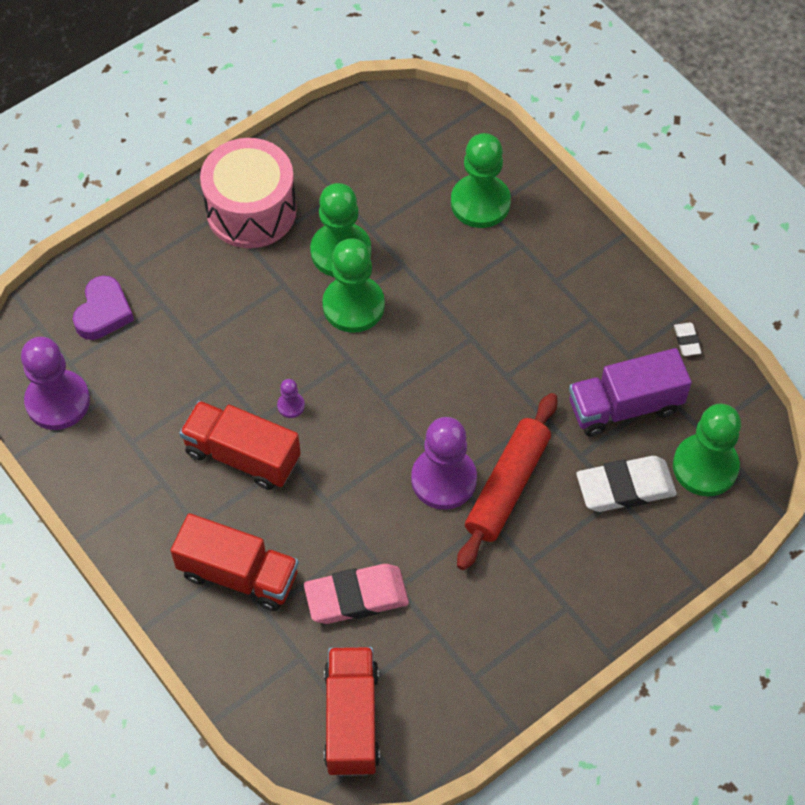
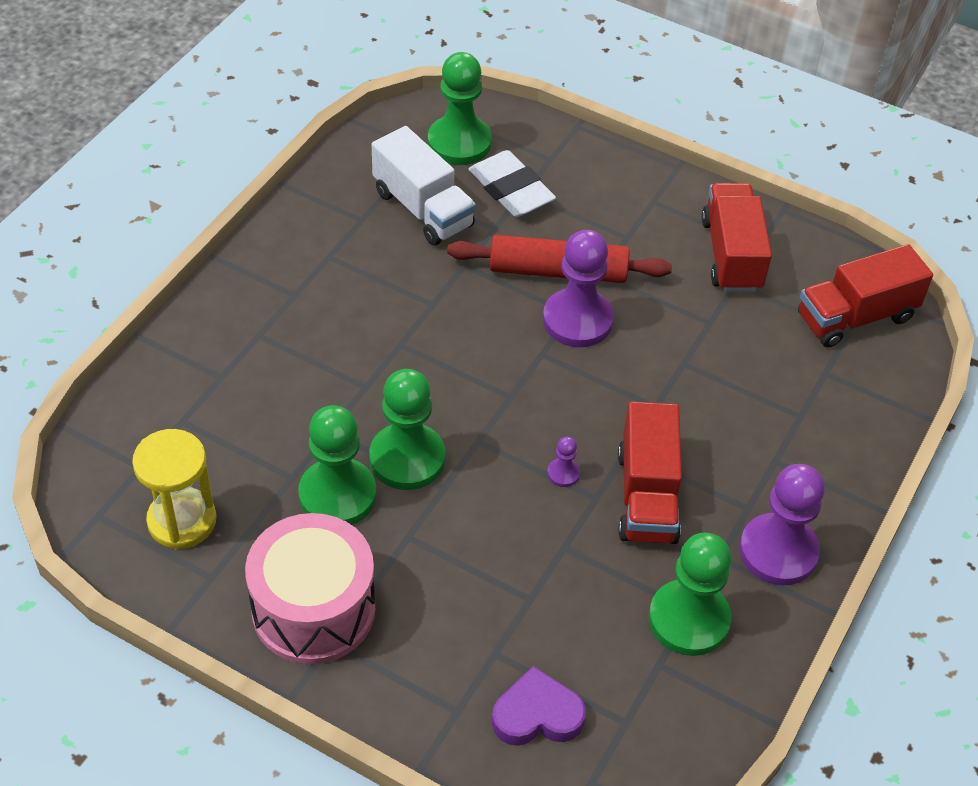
camera: 115 degrees left, 10 degrees down
(58, 401) = (683, 710): purple pawn -> purple pawn (778, 551)
(238, 574) = (778, 451): red truck -> red truck (731, 255)
(356, 597) = (740, 350): pink eraser -> none
(362, 154) = (182, 521): none -> yellow hourglass
(480, 203) = (214, 385): green pawn -> green pawn (688, 619)
(624, 406) = (423, 209): purple truck -> white truck
(687, 341) = (325, 181): white eraser -> none

